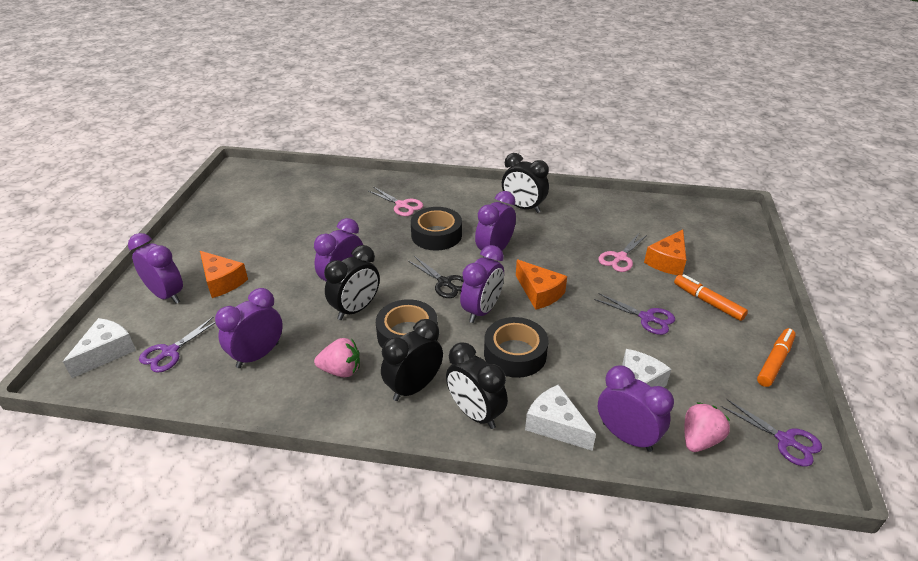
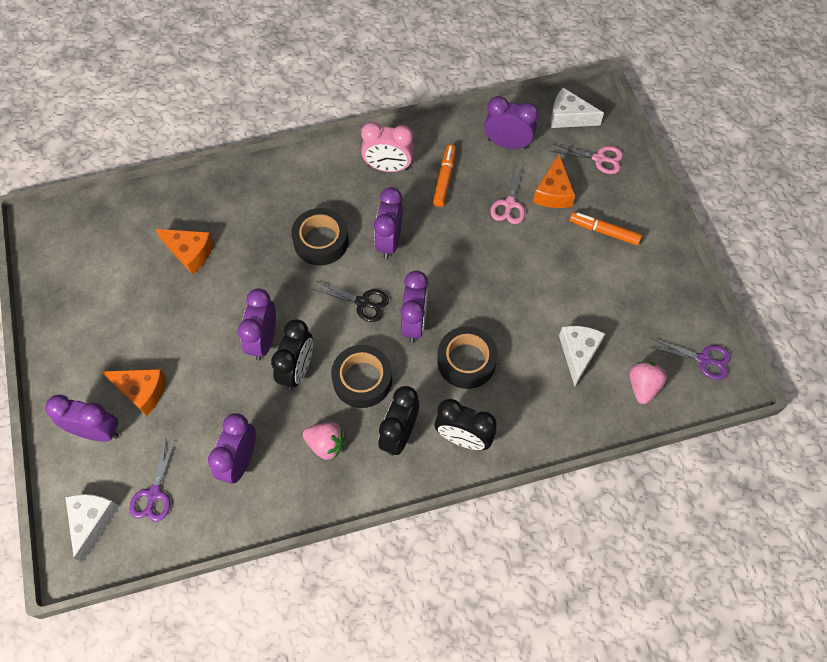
camera: 25 degrees left, 25 degrees up
(341, 370) = (326, 444): pink strawberry -> pink strawberry turned 45 degrees clockwise
(402, 205) = (261, 211): pink scissors -> pink scissors (599, 158)
(523, 207) = (388, 167): black clock -> pink clock
(539, 293) = (455, 280): orange cheese -> orange cheese (190, 252)
(555, 425) = (531, 421): white cheese -> white cheese (568, 117)
(627, 436) = (589, 407): purple clock -> purple clock (507, 143)
(647, 318) = (560, 272): purple scissors -> none
(775, 361) = (676, 280): orange marker -> orange marker (444, 179)

